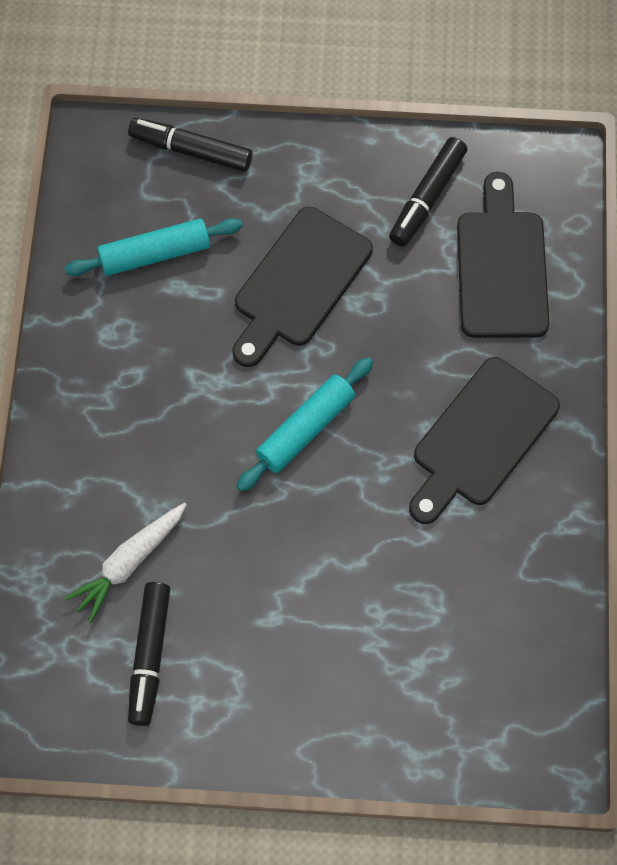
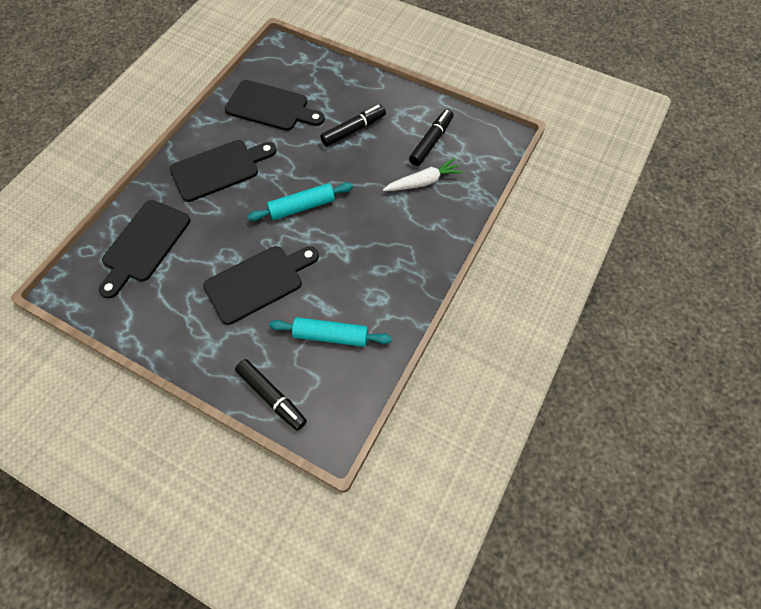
camera: 155 degrees left, 5 degrees down
(427, 197) = (153, 301): black marker -> black marker (353, 130)
(478, 604) = (271, 107): none -> black cutting board

